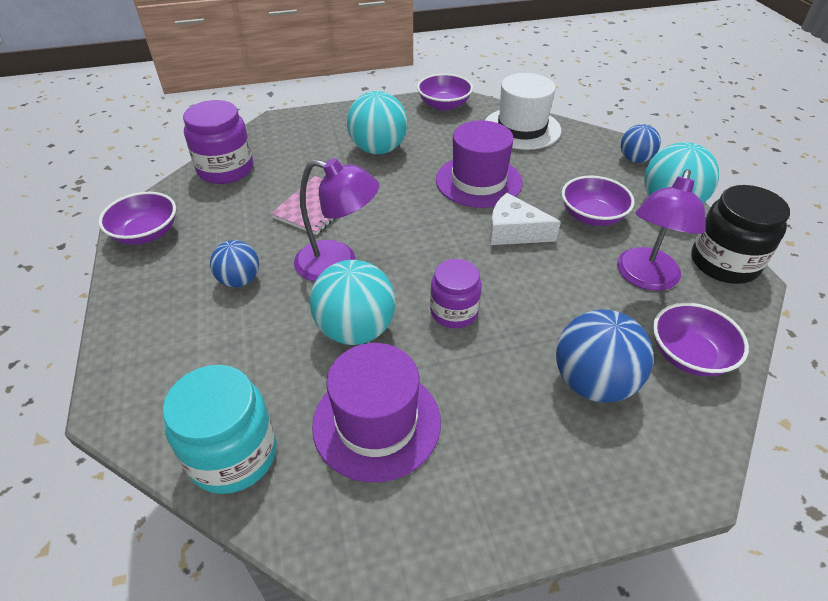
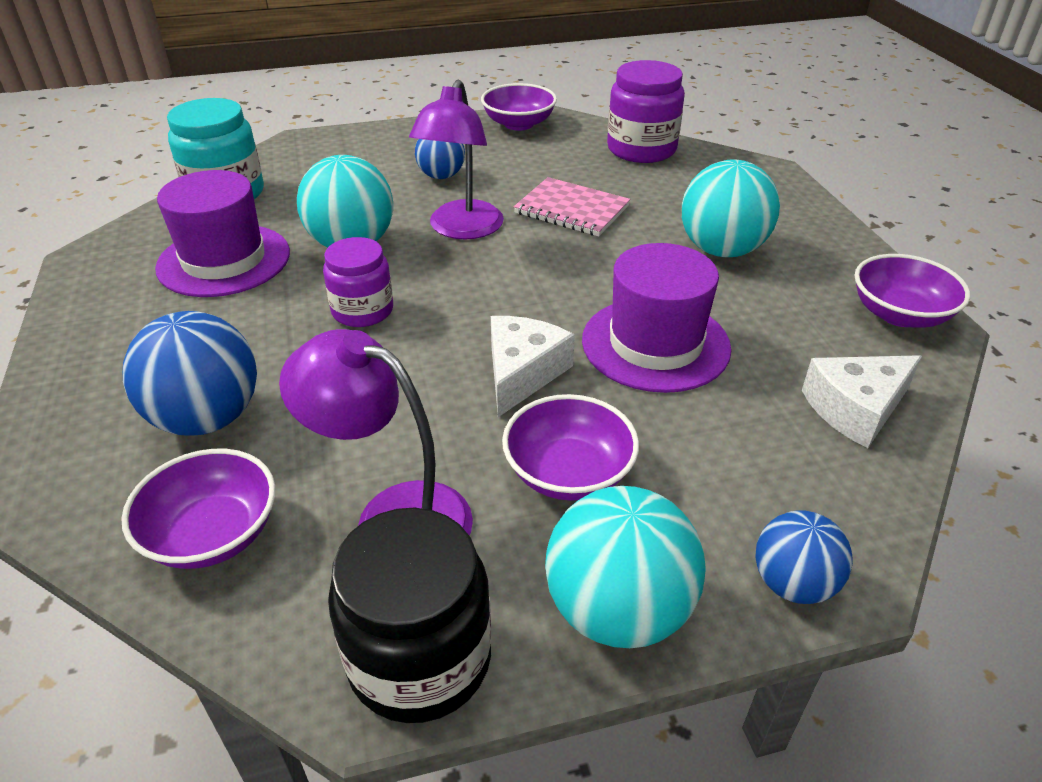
camera: 90 degrees right, 5 degrees down
(521, 128) = (856, 409): white hat -> white cheese

